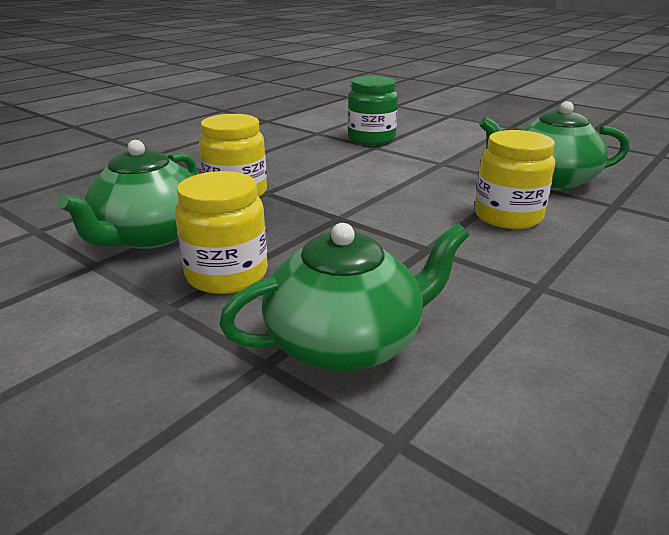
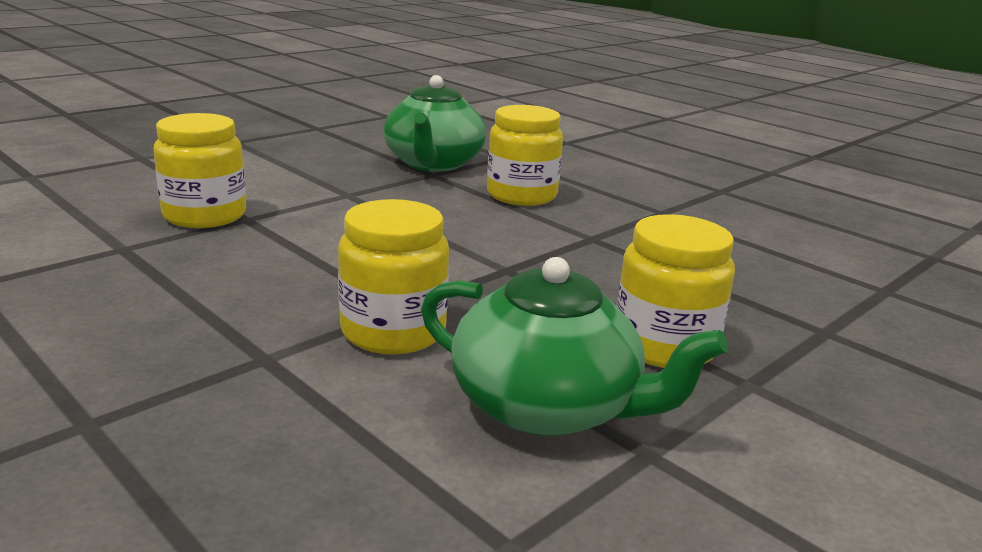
camera: 85 degrees left, 5 degrees down
(346, 342) = (775, 293): green teapot -> none
(371, 139) = (205, 215): green jar -> yellow jar

